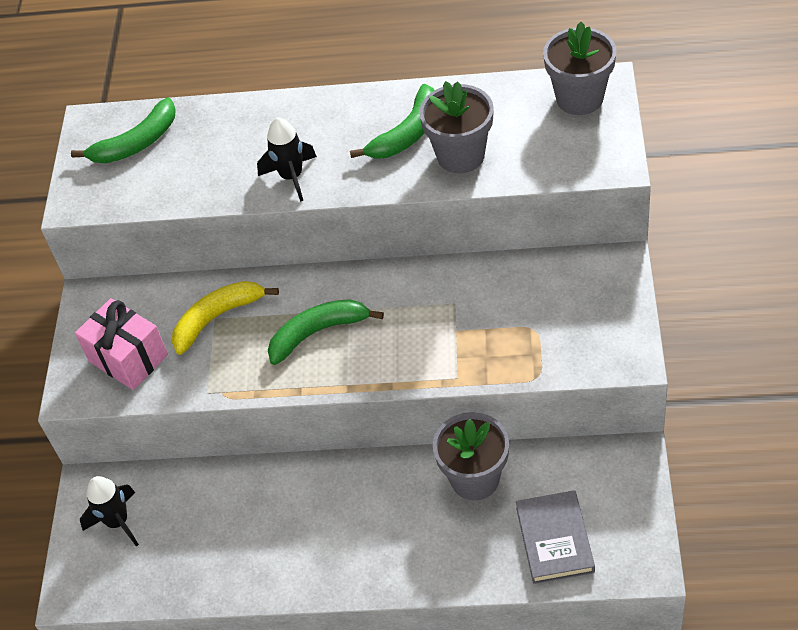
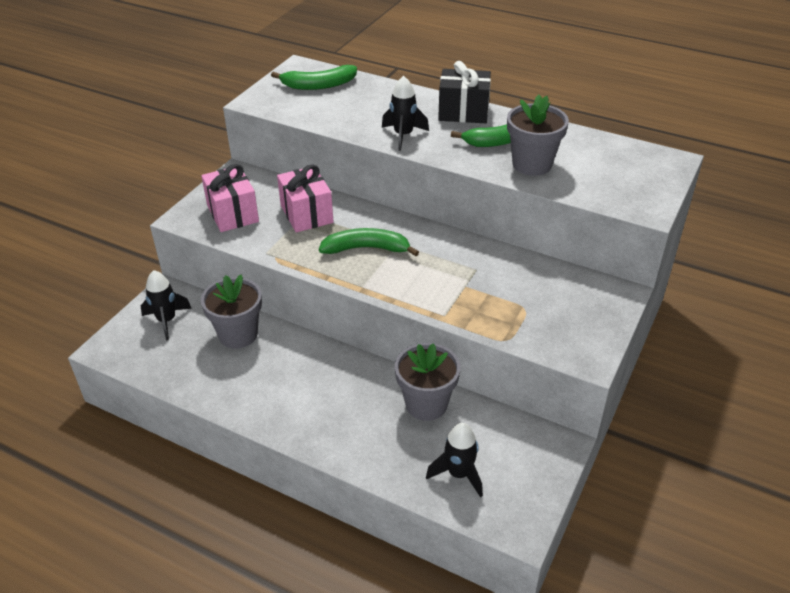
camera: 20 degrees right, 10 degrees down
(217, 318) = (306, 214): yellow banana -> pink gift
(338, 111) = (463, 112): none -> black gift
(554, 539) = (458, 474): grey book -> black rocket
(579, 98) = (646, 162): grey flower pot -> grey flower pot (238, 334)

